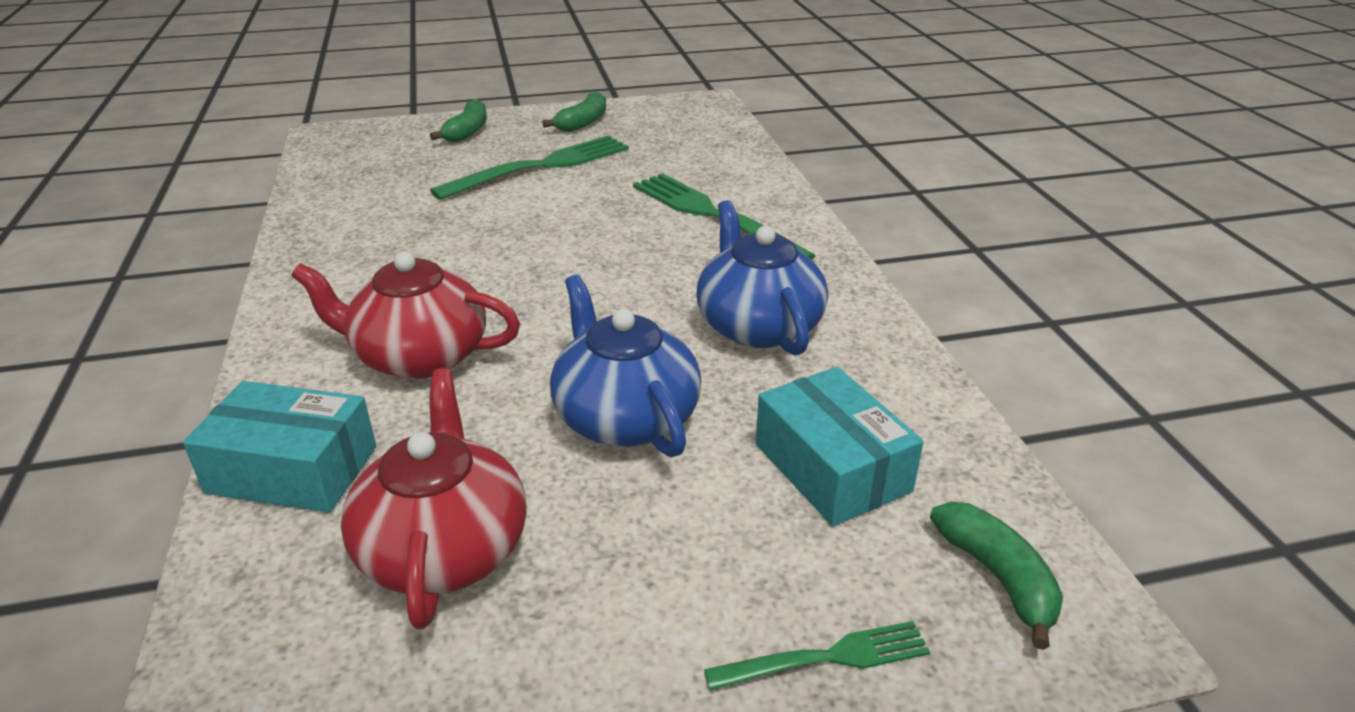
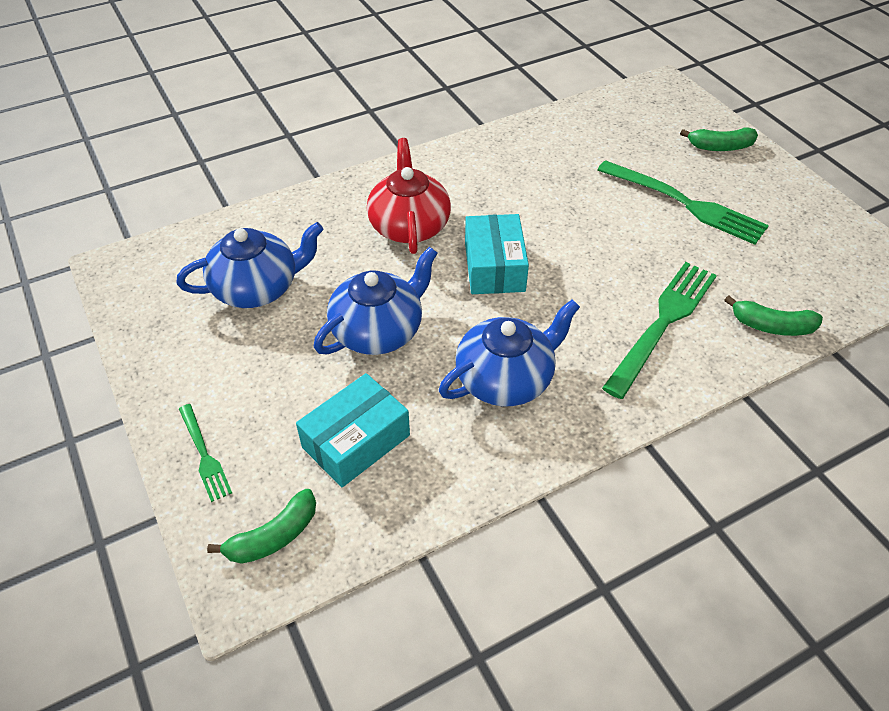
camera: 75 degrees right, 15 degrees up
(293, 469) = (301, 216): turquoise box -> turquoise box (494, 267)
(444, 548) = (257, 288): red teapot -> blue teapot
(583, 122) = (788, 204): green banana -> green banana (771, 326)

